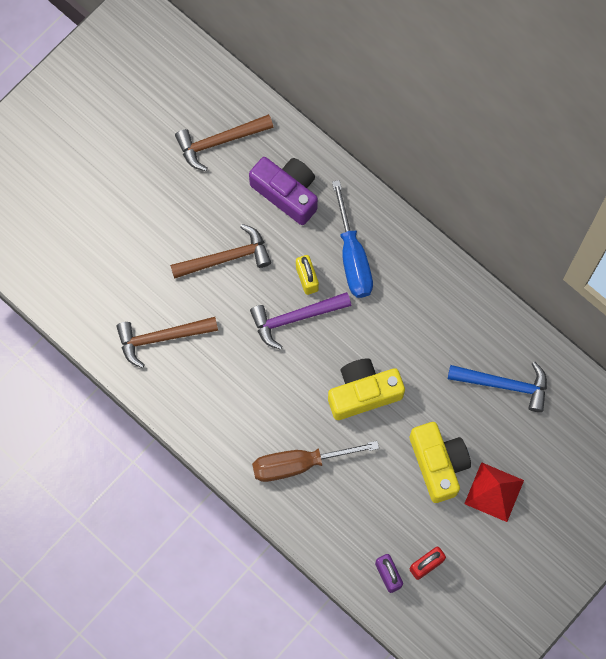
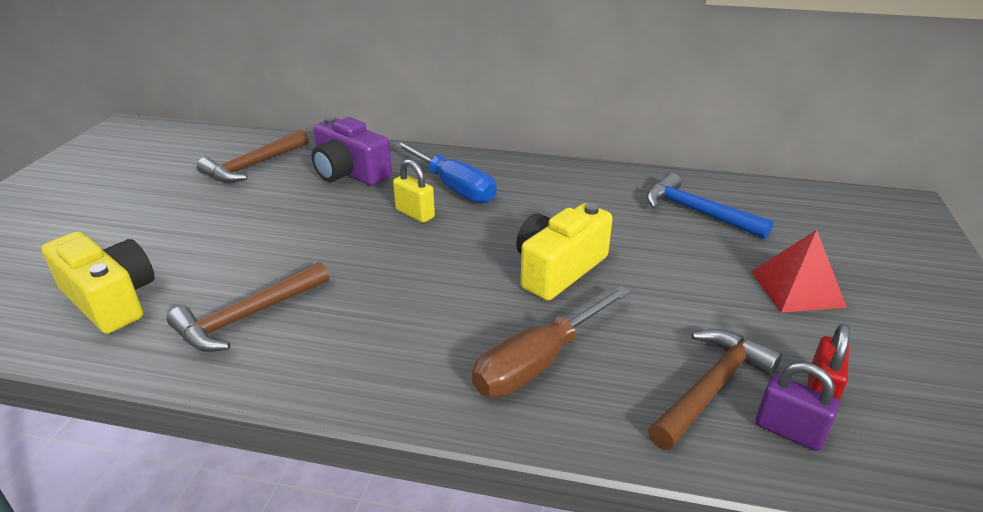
camera: 30 degrees left, 40 degrees down
(226, 258) = (305, 229): brown hammer -> brown hammer (711, 388)
(287, 193) = (350, 173): purple camera -> purple camera turned 150 degrees counterclockwise
(295, 318) = (424, 243): purple hammer -> none
(438, 464) = (709, 291): yellow camera -> yellow camera (111, 299)
(504, 385) = (697, 212): blue hammer -> blue hammer turned 120 degrees counterclockwise

